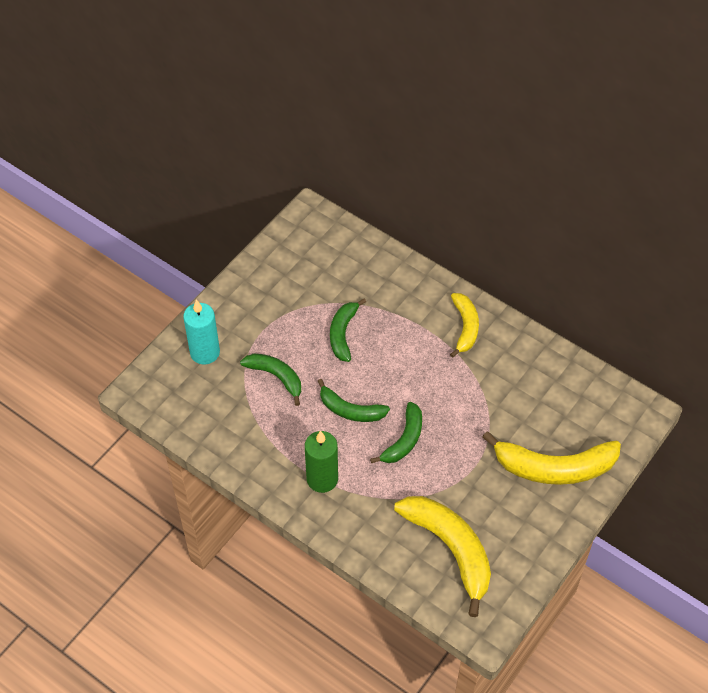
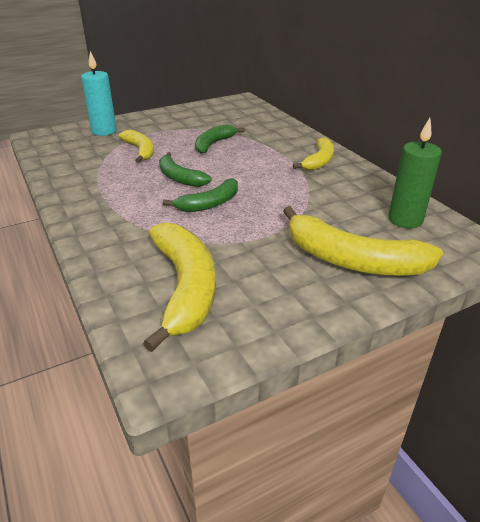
camera: 25 degrees right, 20 degrees down
(276, 377) = (140, 151): green banana -> yellow banana
(322, 479) = (112, 207): green candle -> green candle (405, 220)

